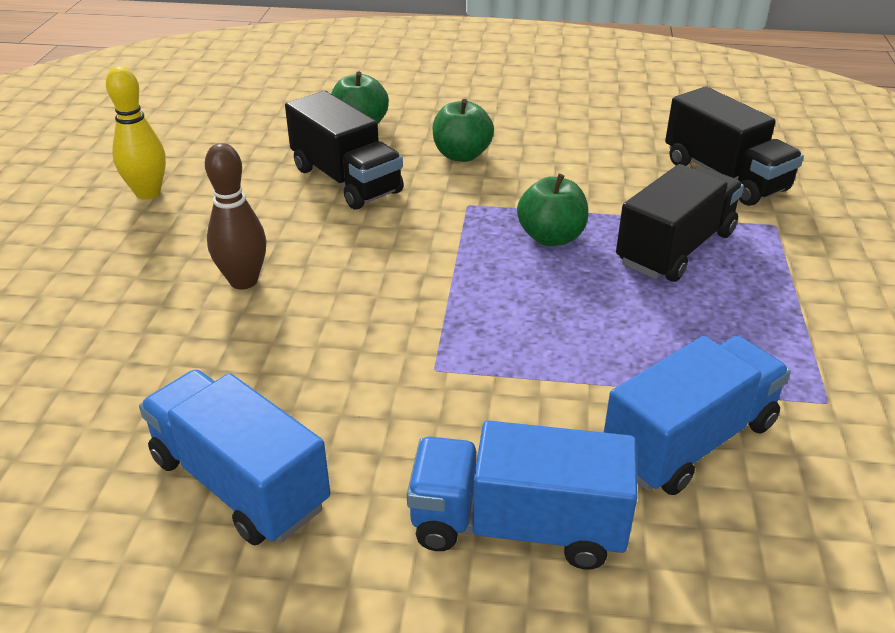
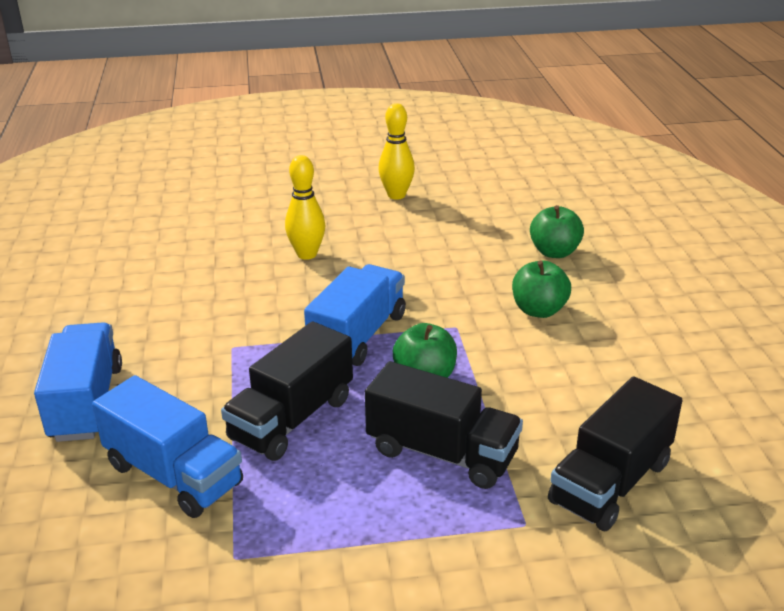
camera: 75 degrees right, 5 degrees down
(239, 482) = (118, 298): blue truck -> blue truck (358, 336)
(243, 281) = (307, 254): brown bowling pin -> yellow bowling pin
(346, 180) = (460, 264): black truck -> black truck (292, 419)

